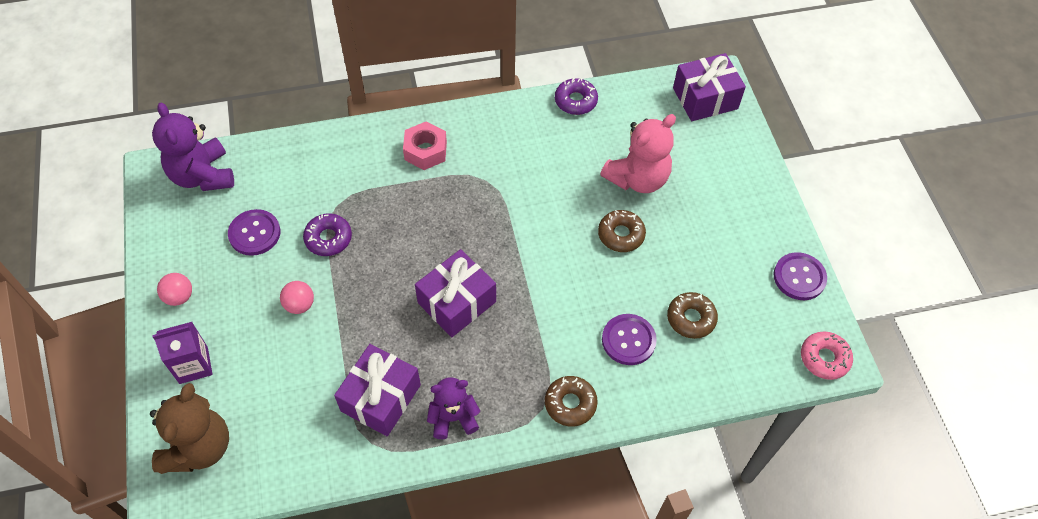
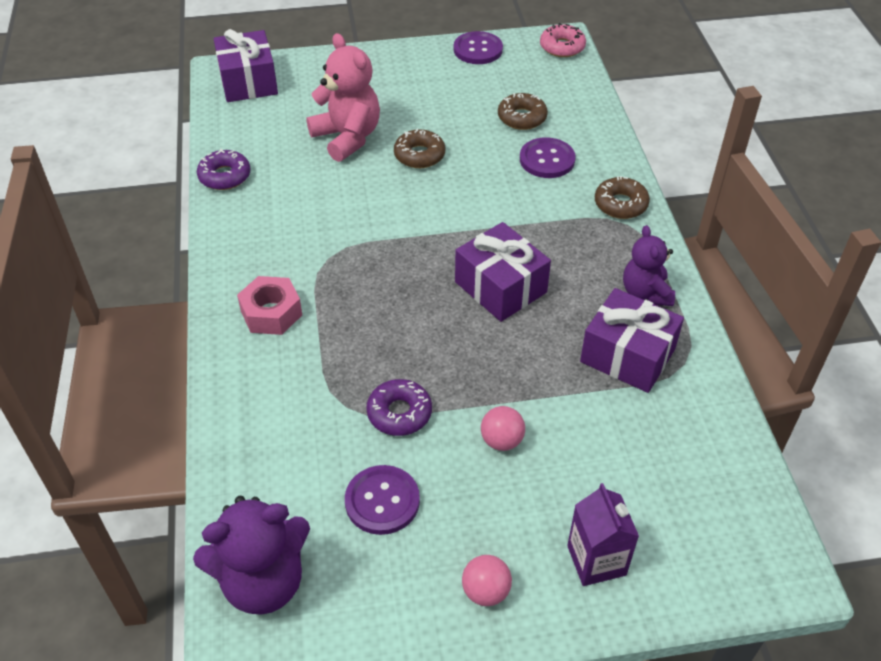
camera: 85 degrees left, 10 degrees down
(199, 447) = (715, 541): brown teddy bear -> none

